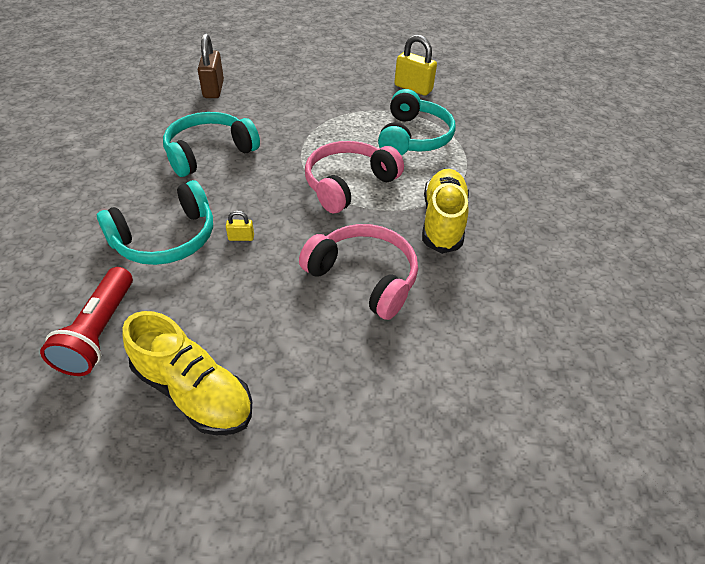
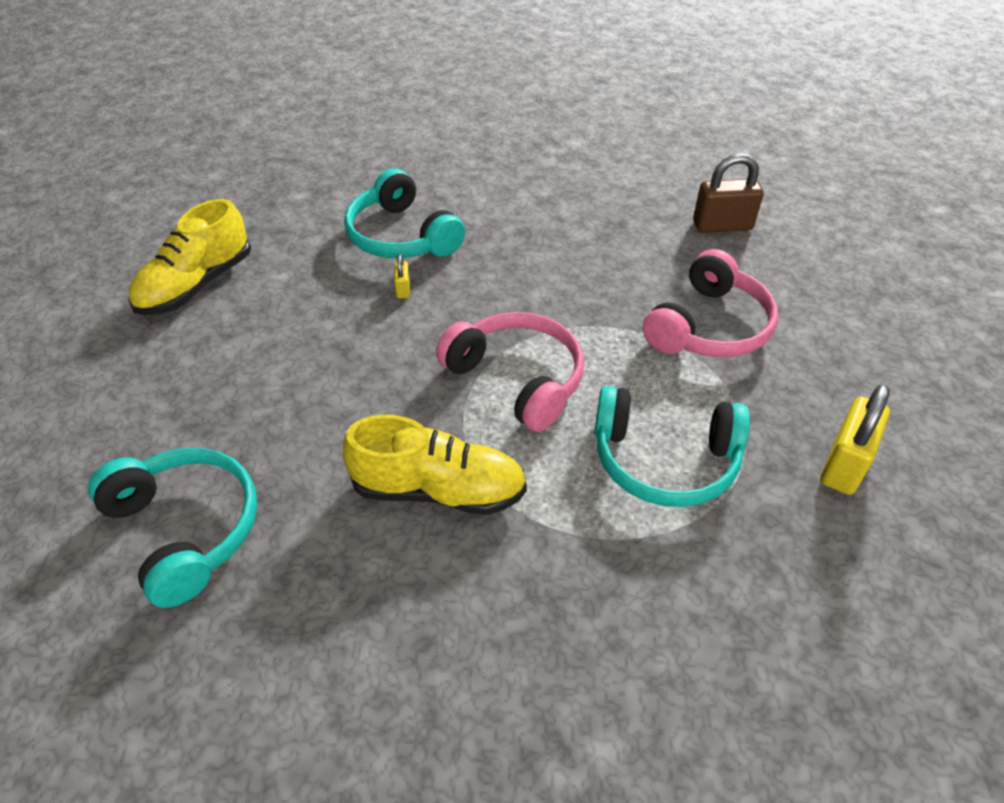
camera: 90 degrees right, 0 degrees up
(100, 332) = (277, 220): red flashlight -> none
(209, 152) = (565, 243): turquoise headphones -> turquoise headphones (186, 529)
(364, 277) = (328, 400): pink headphones -> pink headphones (709, 327)

